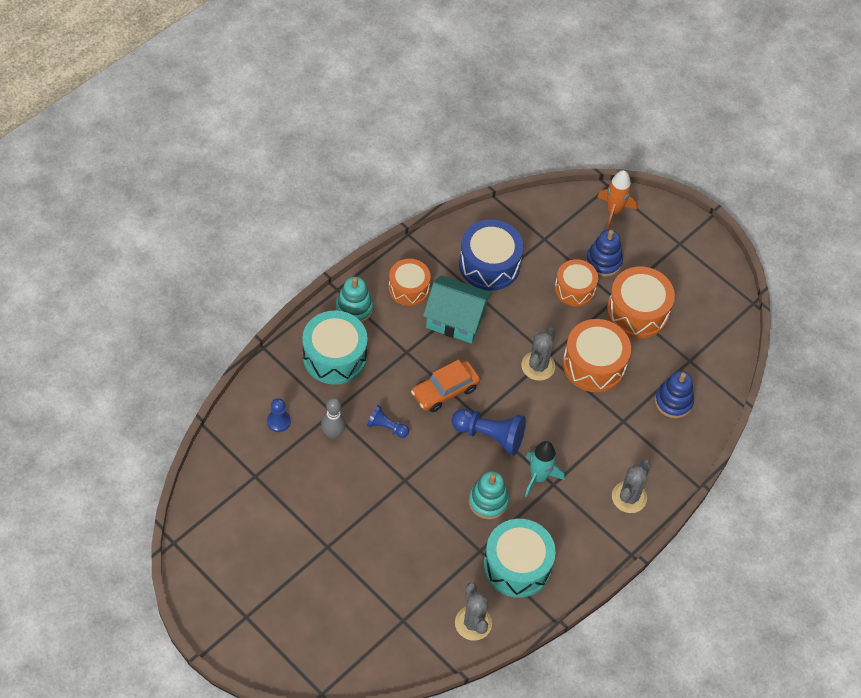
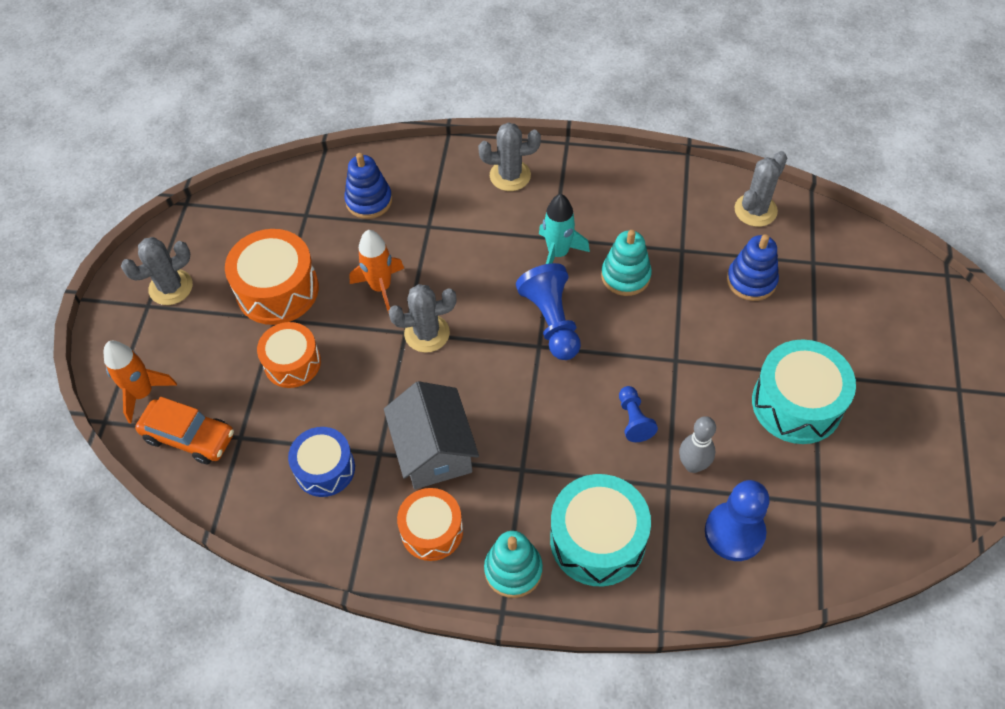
camera: 120 degrees left, 0 degrees up
(278, 421) = (734, 532): blue pawn -> blue pawn, size x1.72
(445, 391) = (537, 396): orange car -> orange car (189, 436)
(455, 319) = (434, 450): turquoise house -> grey house
(489, 264) = (325, 469): blue drum -> blue drum, size x0.66
(517, 566) = (666, 213): turquoise drum -> turquoise drum (796, 403)
(594, 364) = (381, 287): orange drum -> orange rocket
(603, 261) = (230, 359): blue stacking toy -> blue stacking toy (751, 280)
(685, 261) = (171, 287): none -> grey cactus

